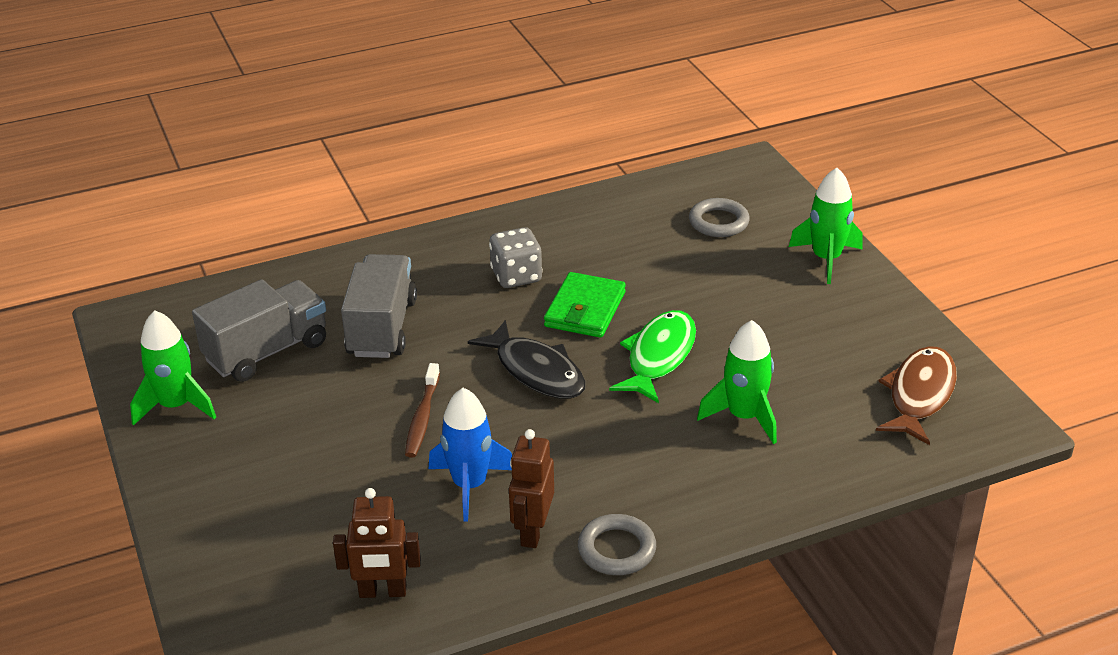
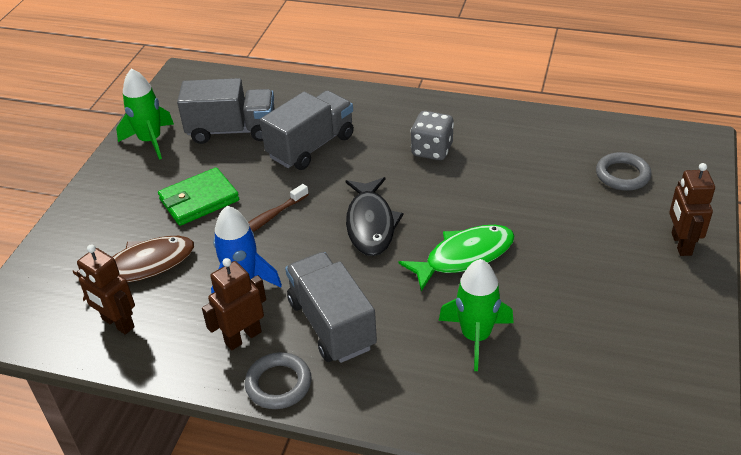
camera: 40 degrees right, 5 degrees up
(585, 309) = (451, 196): green wallet -> green wallet (199, 200)
(605, 475) = (331, 324): none -> grey truck
(826, 259) = (681, 244): green rocket -> brown robot
(919, 395) = (638, 399): brown fish -> brown fish (142, 267)

